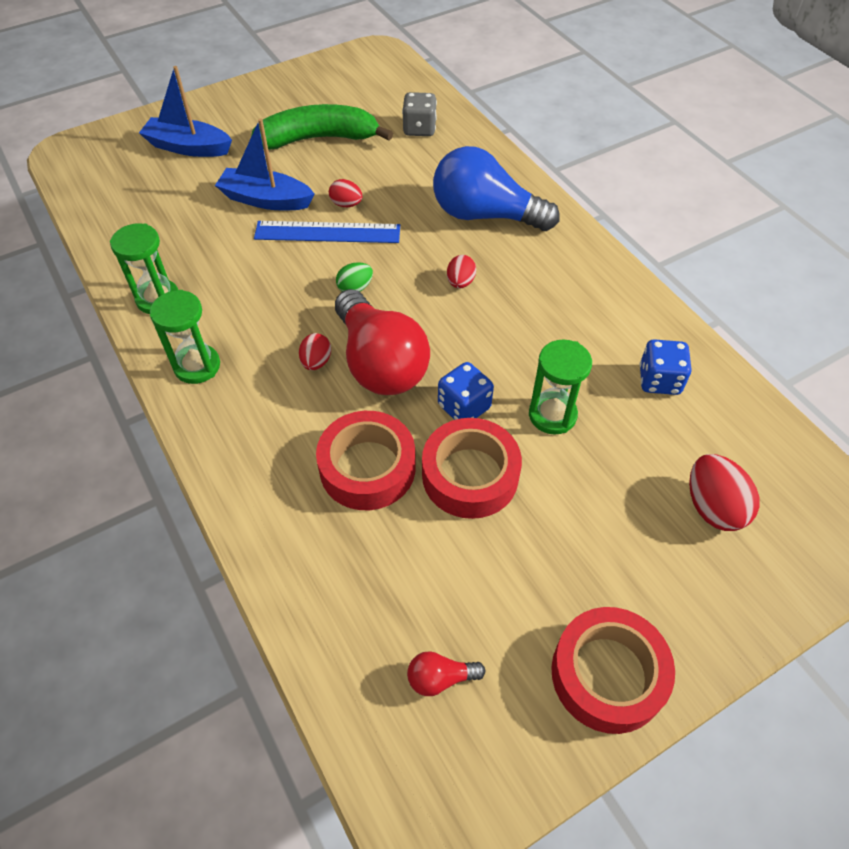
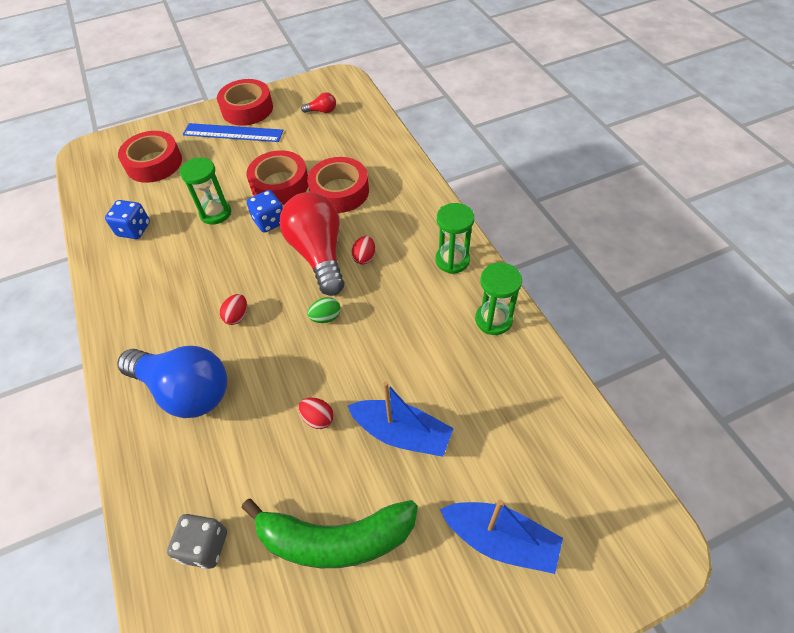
camera: 170 degrees left, 0 degrees up
(327, 232) = (342, 382): blue ruler -> blue ruler (233, 133)
(713, 507) = (154, 163): red egg -> red tape

